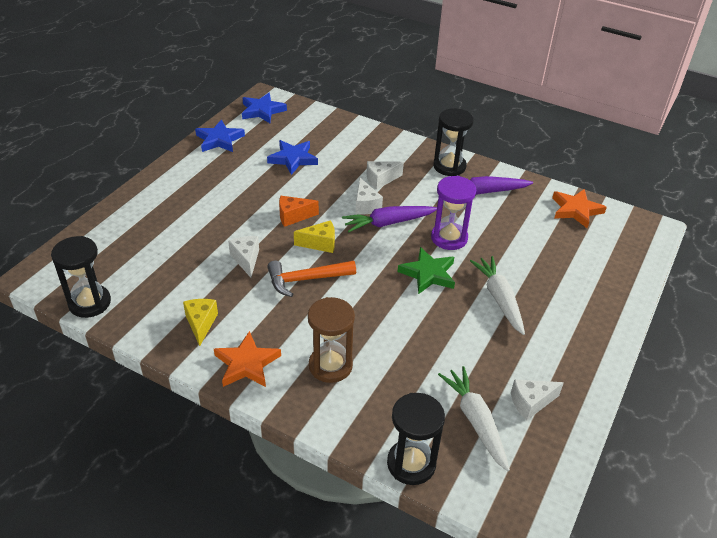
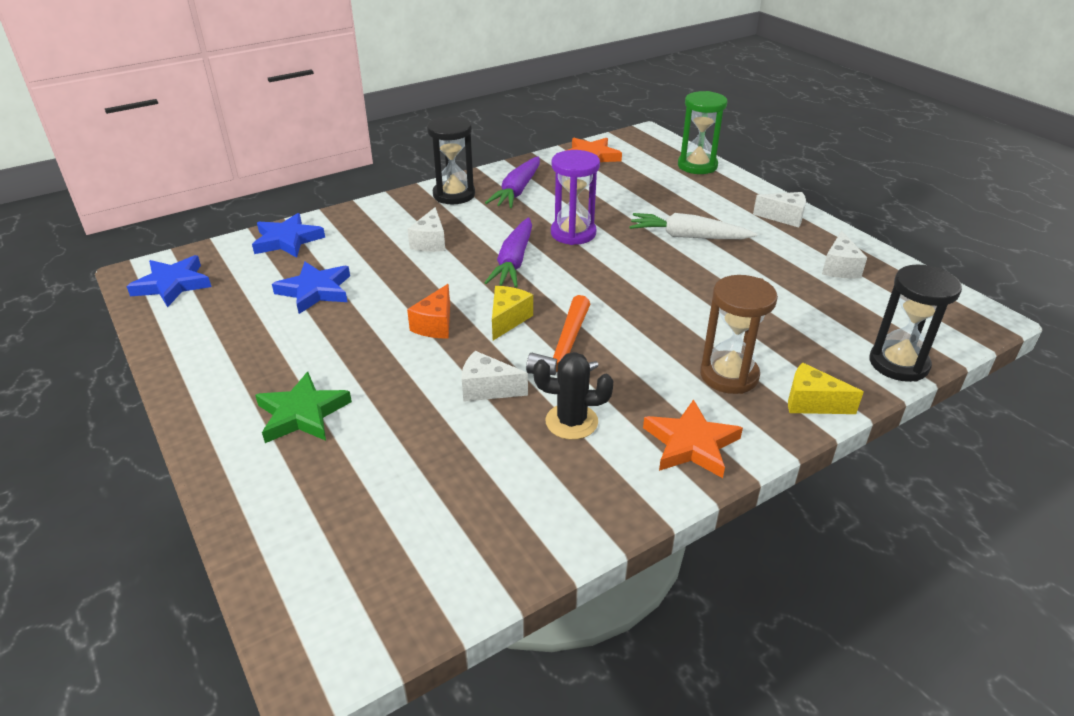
camera: 60 degrees left, 5 degrees down
(89, 303) = (453, 590): black hourglass -> none
(201, 324) = (588, 467): yellow cheese -> yellow cheese (811, 403)
(219, 140) = (190, 341): blue star -> blue star (287, 240)
(237, 304) = (571, 422): none -> black cactus
(365, 205) = (467, 266): white cheese -> white cheese (784, 217)
(428, 274) = (620, 264): green star -> green star (302, 414)
(475, 421) = (852, 306): white carrot -> none
(627, 274) = (697, 166): none -> green hourglass

